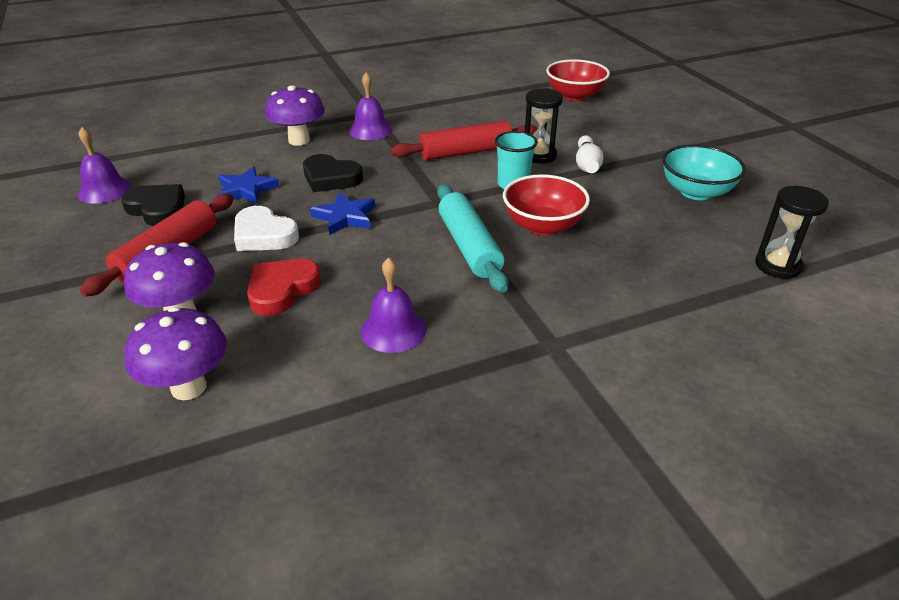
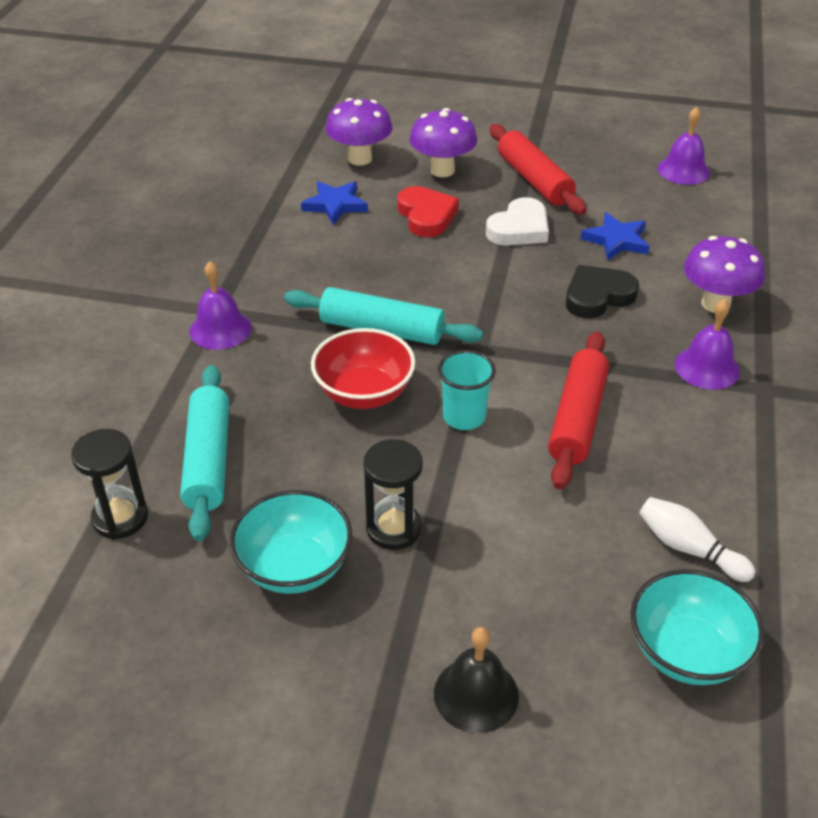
camera: 125 degrees right, 5 degrees up
(157, 209) = (620, 189): black heart -> none
(264, 235) = (519, 228): white heart -> white heart turned 150 degrees clockwise
(345, 217) = (507, 279): blue star -> blue star (335, 205)
(393, 330) = (320, 247): purple bell -> purple bell (220, 329)
(539, 155) = (514, 479): black hourglass -> black hourglass (394, 528)
(574, 96) = (687, 652): red bowl -> turquoise bowl
(587, 165) = (451, 509): white bowling pin -> white bowling pin (689, 548)
(670, 127) = (476, 694): none -> black bell
(687, 257) = (208, 460): none -> turquoise rolling pin

